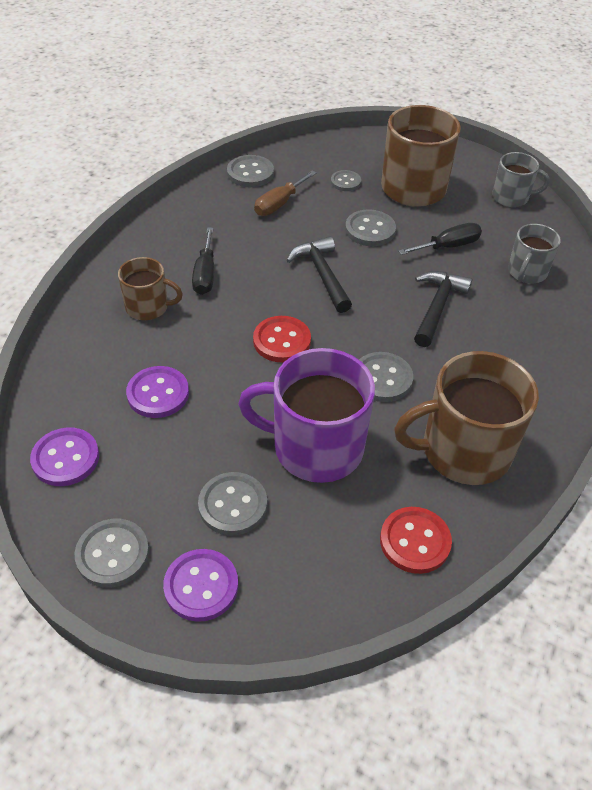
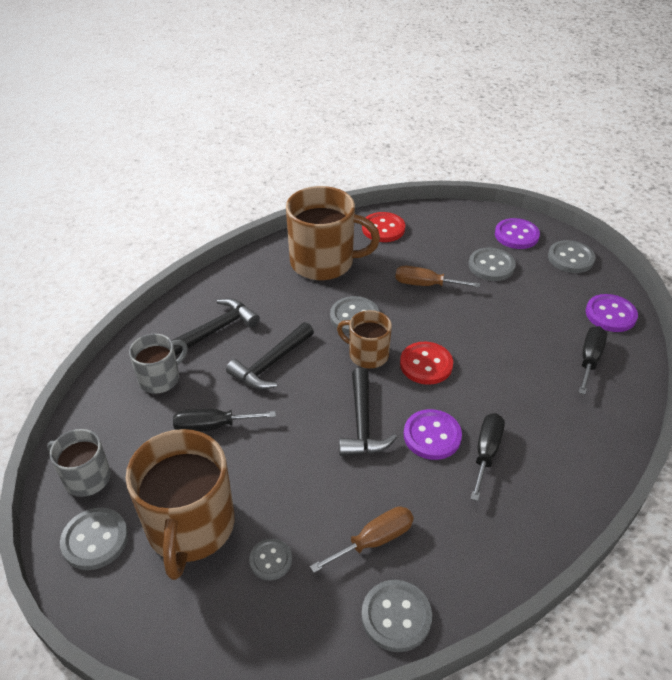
camera: 160 degrees left, 5 degrees down
(101, 387) = (589, 359): none -> black screwdriver
(148, 307) = (549, 427): brown mug -> brown mug (367, 354)
(158, 393) = (540, 344): purple button -> purple button (432, 436)
(315, 447) = (425, 285): purple mug -> brown screwdriver
(370, 230) = (283, 469): grey button -> grey button (95, 540)
(518, 329) = (217, 329): none -> black hammer

